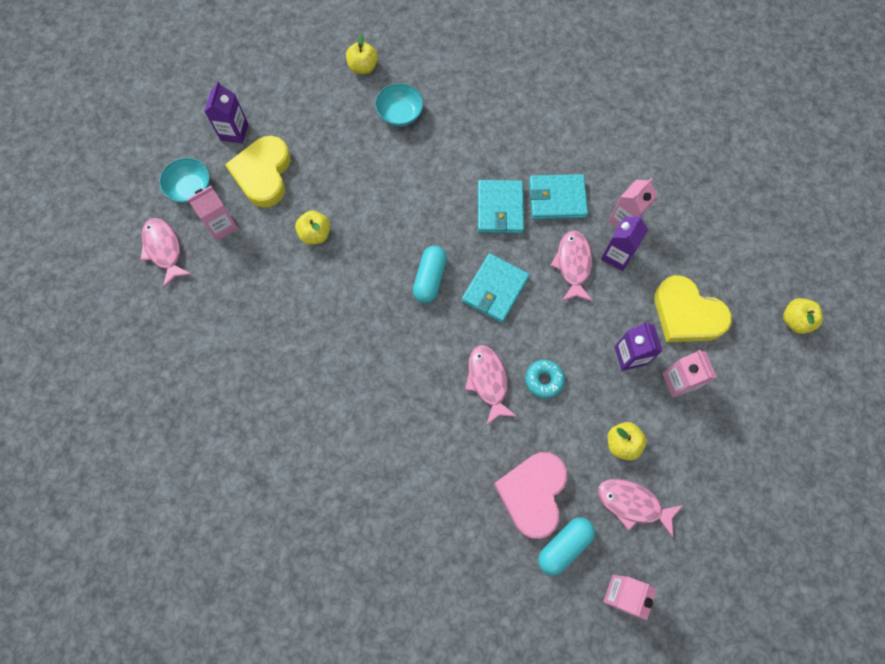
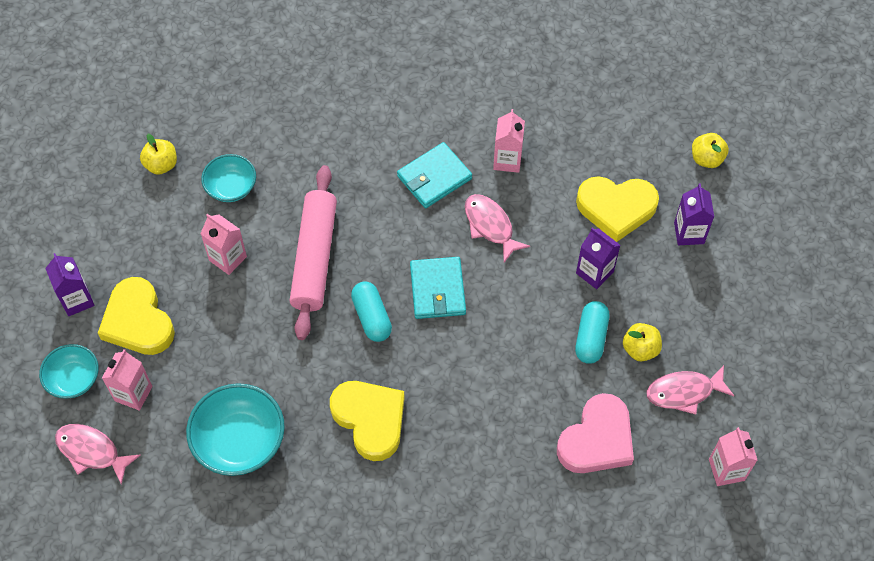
camera: 35 degrees left, 10 degrees down
(267, 310) = (239, 441): none -> turquoise bowl
(315, 234) = (233, 344): yellow apple -> none
(371, 358) = (370, 420): none -> yellow heart
(421, 205) = (315, 257): none -> pink rolling pin
(488, 381) = (489, 372): pink fish -> none
(500, 208) = (389, 217): turquoise wallet -> none
(532, 494) = (597, 439): pink heart -> pink heart turned 120 degrees counterclockwise
(544, 380) = (537, 339): turquoise donut -> none
(564, 546) = (653, 463): turquoise capsule -> turquoise capsule (591, 338)
(617, 255) = (522, 195): purple carton -> purple carton (689, 233)
(679, 381) = (650, 268): pink carton -> pink carton (228, 258)

